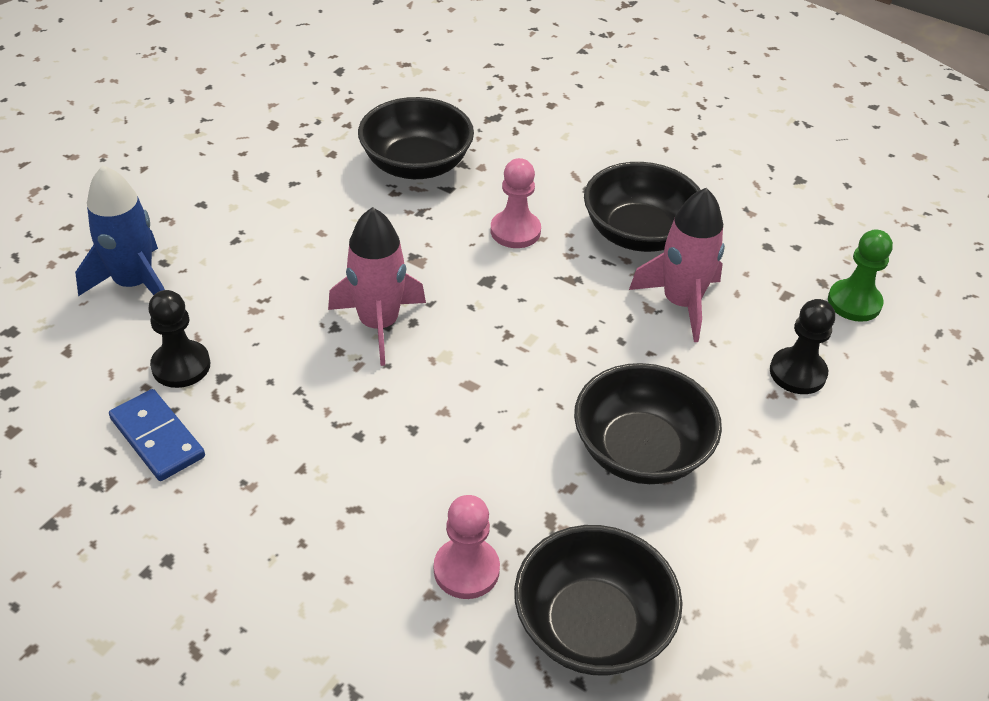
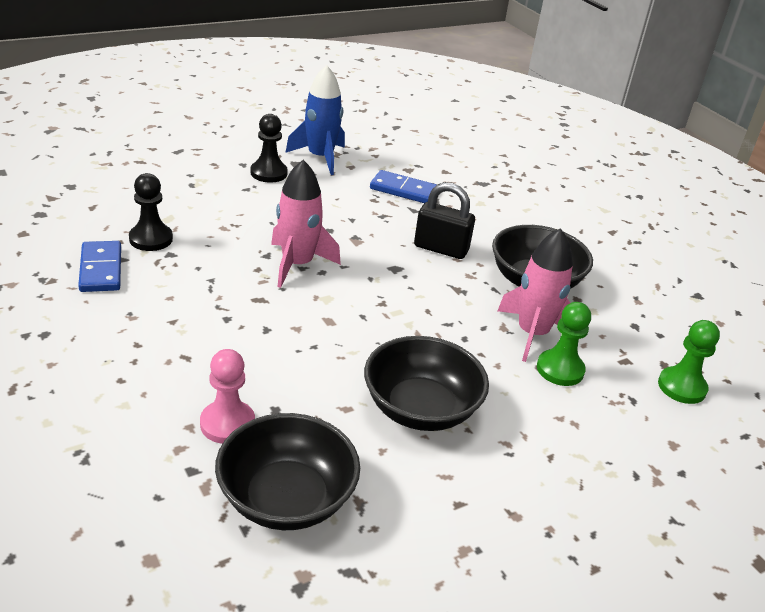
camera: 25 degrees right, 10 degrees down
(134, 283) = (164, 188): blue rocket -> blue rocket (320, 157)
(416, 164) = (403, 190): black bowl -> blue domino
(515, 231) = (441, 248): pink pawn -> black padlock
(736, 335) = (560, 369): none -> green pawn
(797, 373) = (593, 412): black pawn -> black pawn (268, 173)

